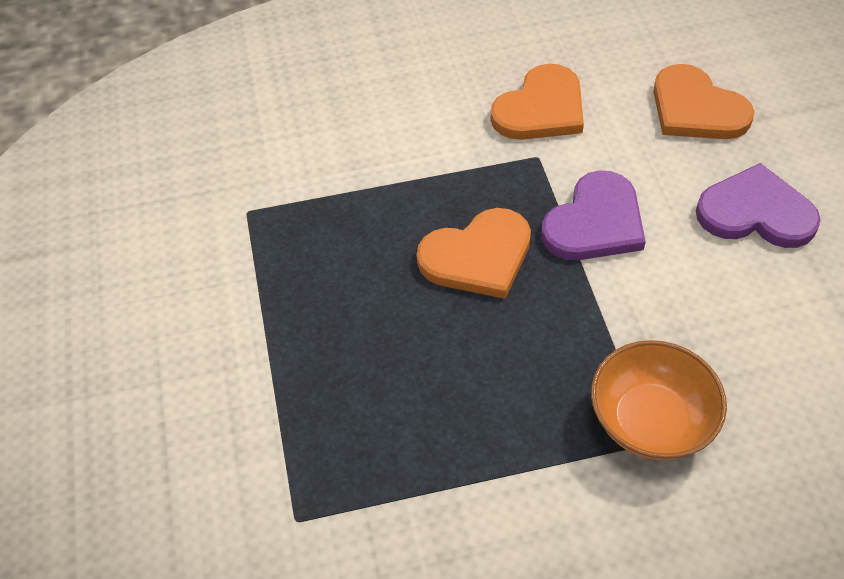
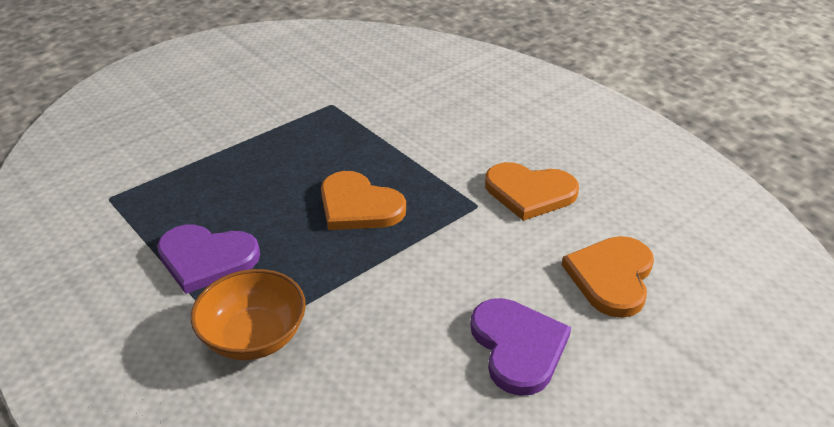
camera: 60 degrees right, 15 degrees down
(595, 222) = (433, 253): purple heart -> purple heart (206, 259)

